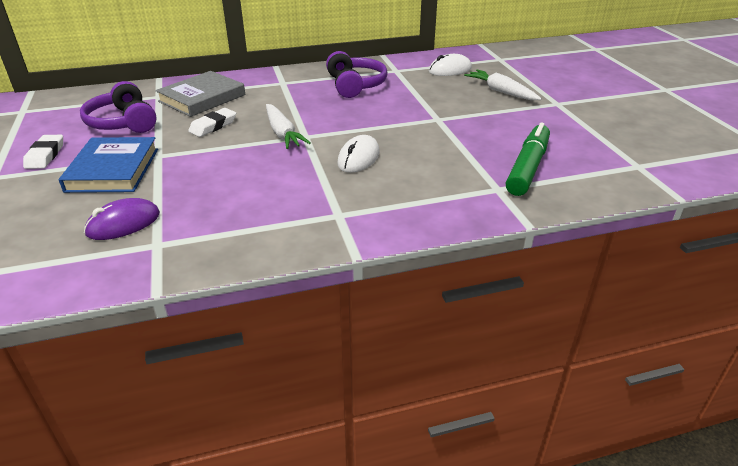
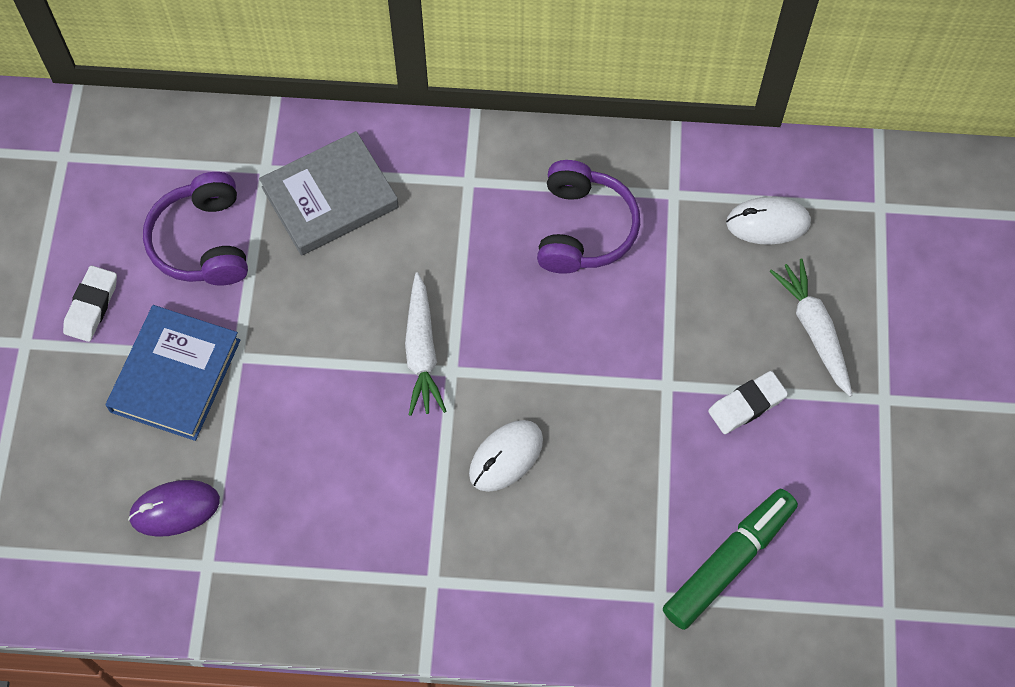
camera: 20 degrees right, 30 degrees up
(213, 126) = (328, 295): white eraser -> white eraser (747, 405)

